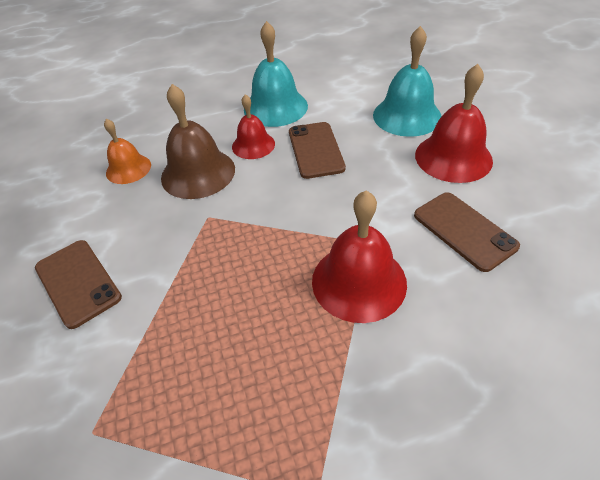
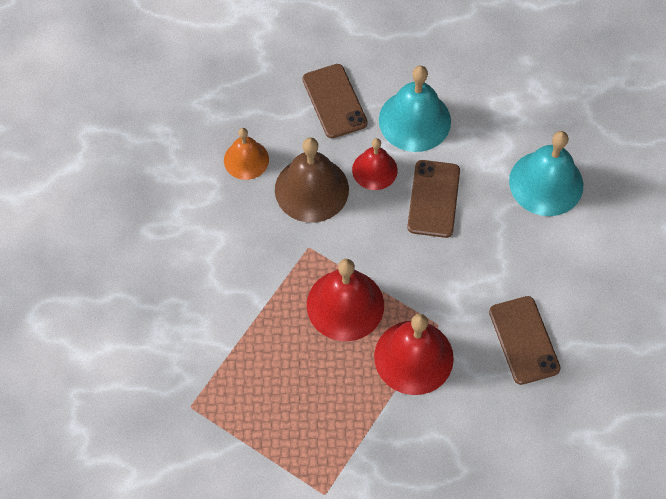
camera: 15 degrees right, 15 degrees up
(78, 282) = (189, 279): brown phone -> brown phone (334, 101)
(453, 157) = (561, 256): red bell -> red bell (345, 305)

